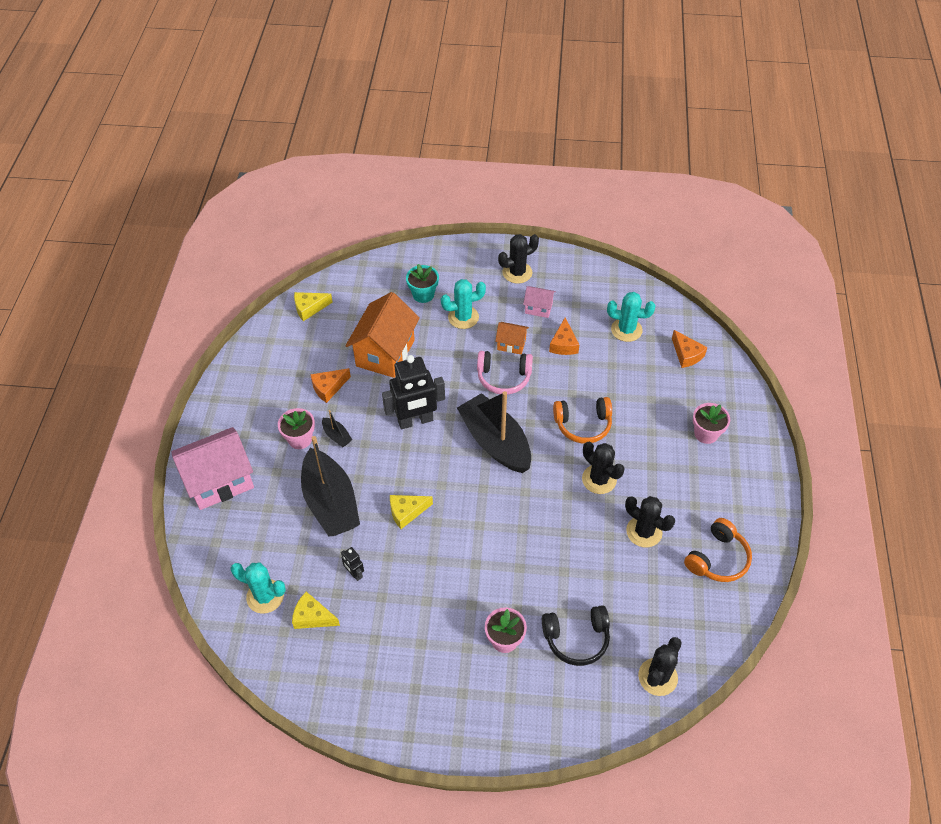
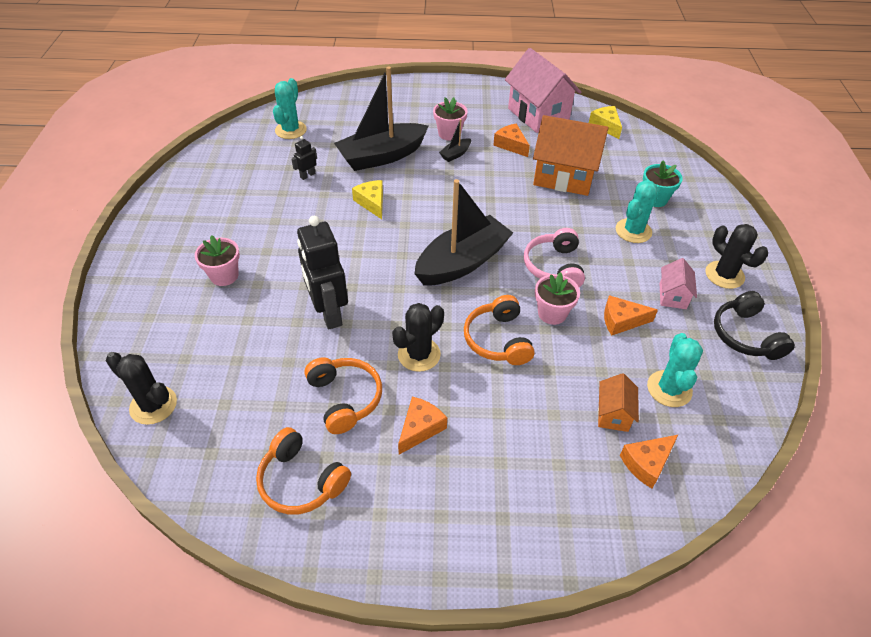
camera: 85 degrees right, 5 degrees down
(219, 481) = (401, 97): pink house -> pink house (538, 115)
(312, 617) = (268, 156): yellow cheese -> none
(415, 421) = (481, 202): black robot -> black robot (328, 313)
(463, 317) = (633, 231): turquoise cactus -> turquoise cactus turned 60 degrees clockwise
(511, 344) = (605, 272): orange house -> orange house (613, 414)
(576, 638) = (215, 332): black headphones -> black headphones (745, 335)
(644, 531) = (345, 398): black cactus -> orange headphones
(668, 481) = (420, 428): none -> orange cheese
(706, 433) = (505, 480): pink flower pot -> pink flower pot (552, 313)

